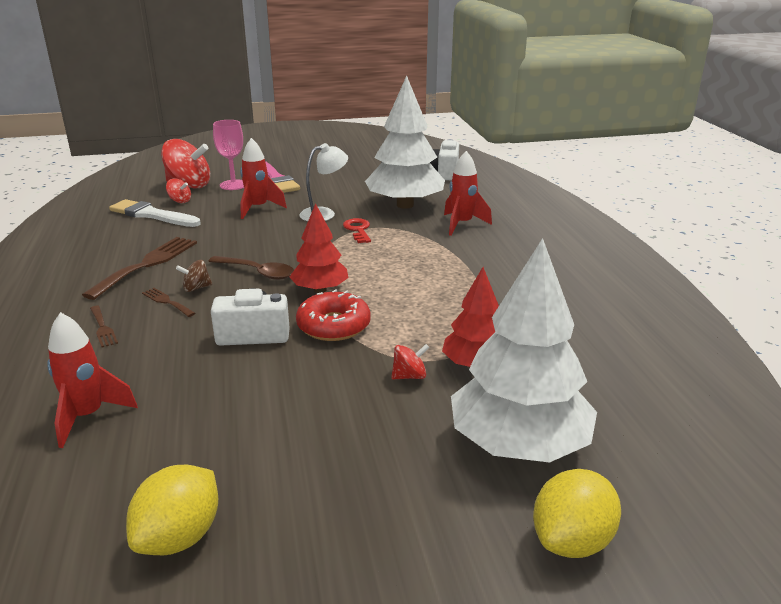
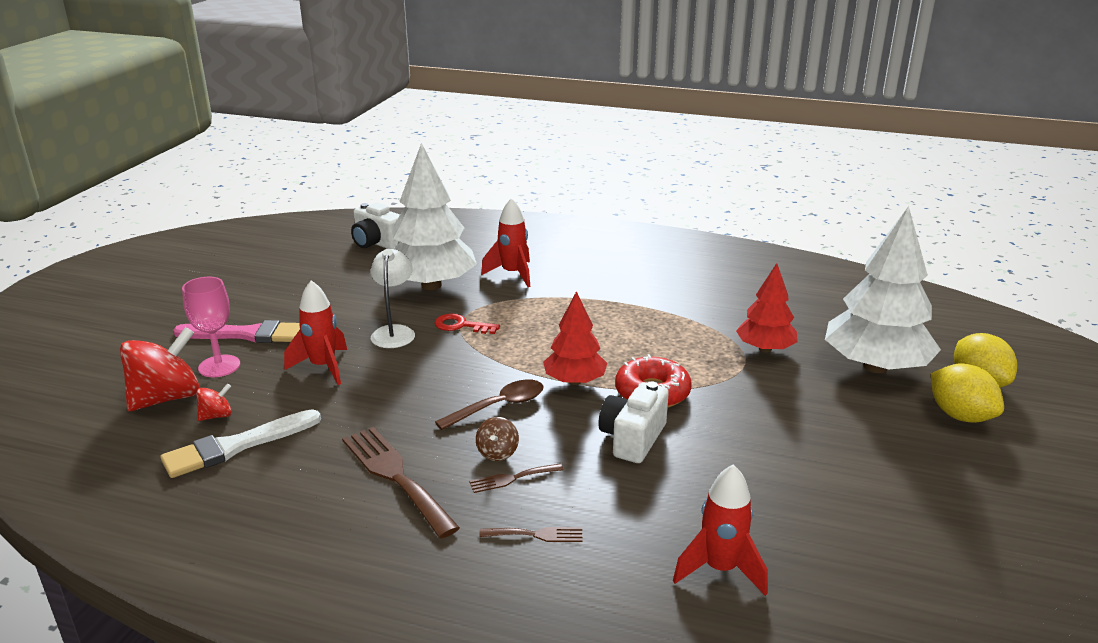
camera: 60 degrees left, 0 degrees up
(179, 537) = (924, 541): yellow lemon -> yellow lemon (960, 416)
(409, 376) = (762, 381): red spinning top -> none

